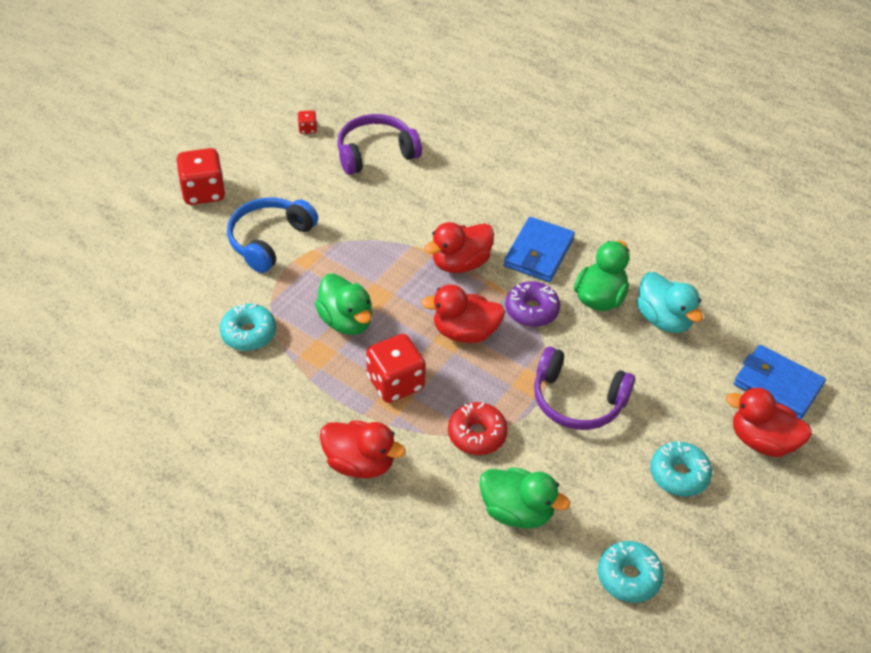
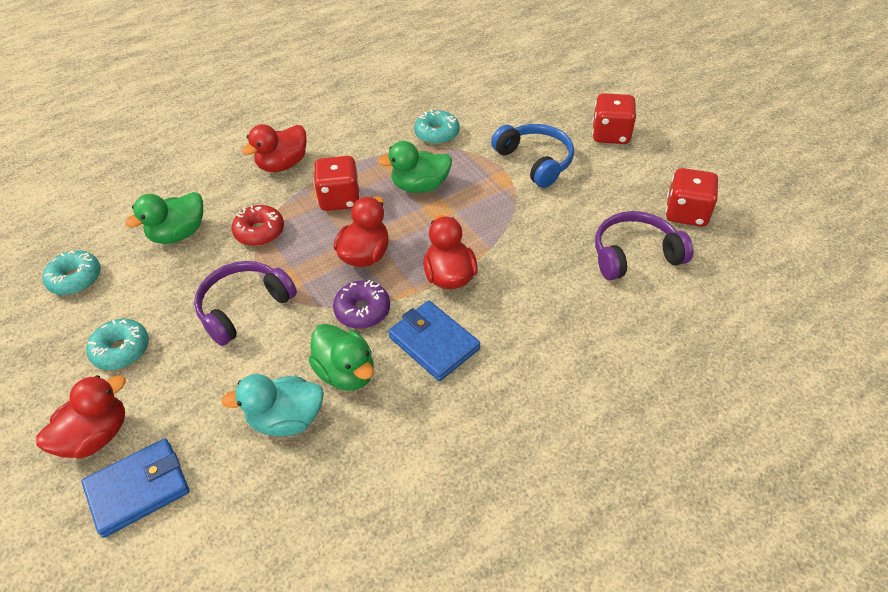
camera: 115 degrees right, 0 degrees up
(307, 129) = (686, 213): red dice -> red dice, size x2.20
(375, 153) = (634, 255): purple headphones -> purple headphones turned 105 degrees counterclockwise

